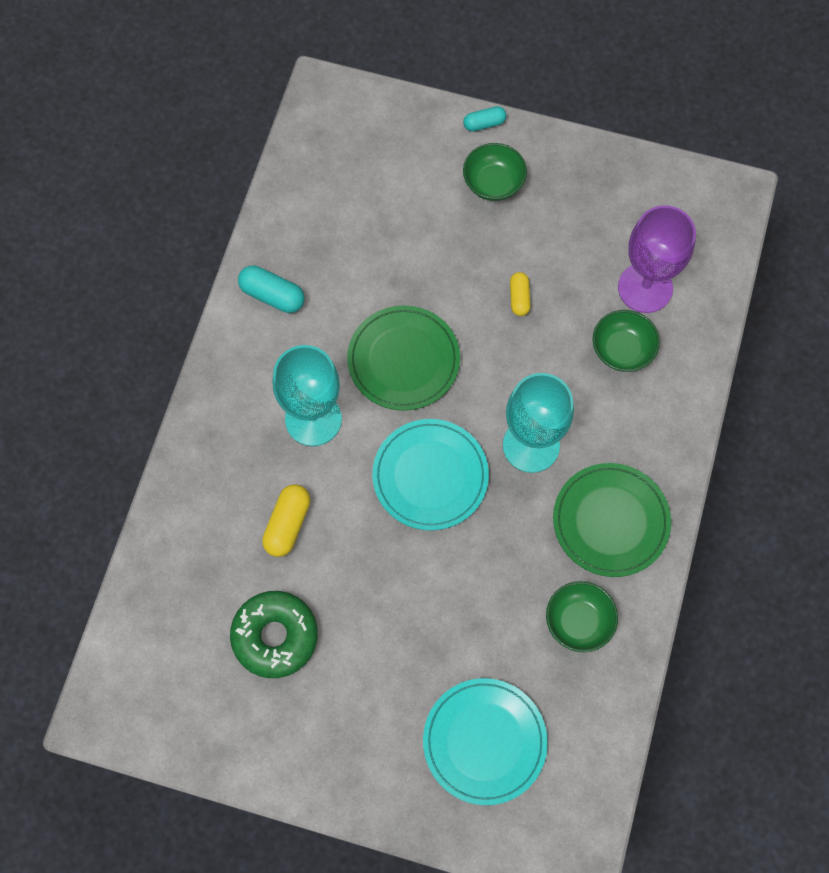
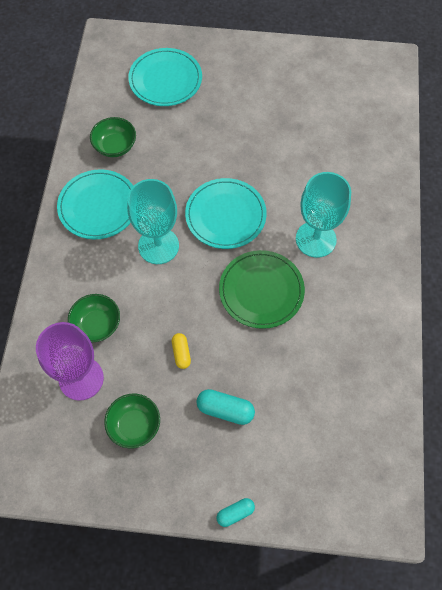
camera: 170 degrees right, 5 degrees down
(272, 295) = (373, 323): turquoise capsule -> turquoise capsule (225, 410)
(275, 636) = (302, 111): green donut -> none
(287, 524) = (313, 172): yellow capsule -> none
(493, 183) = (217, 453): green bowl -> green bowl (134, 425)
(610, 521) = (98, 206): green plate -> turquoise plate

